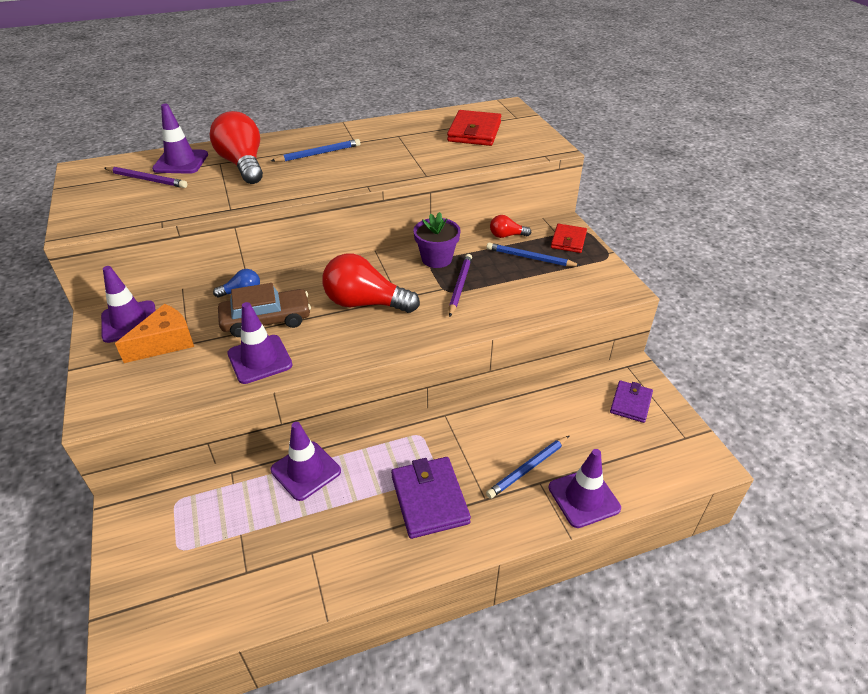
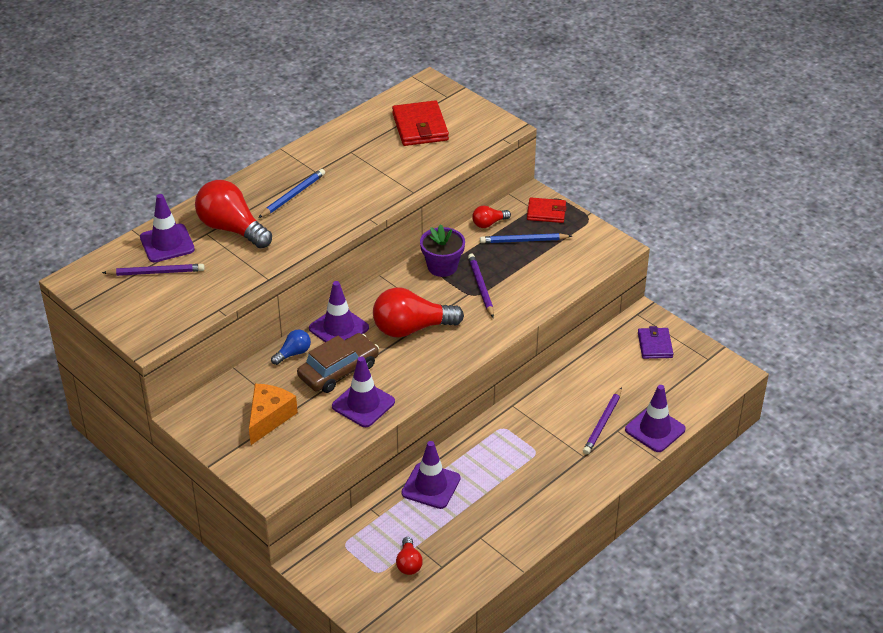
camera: 25 degrees left, 0 degrees up
(129, 322) = (217, 411): purple traffic cone -> purple traffic cone (338, 328)
(216, 552) = (409, 563): none -> red light bulb
(429, 499) = (542, 471): purple wallet -> none
(528, 468) = (602, 423): blue pencil -> purple pencil
(568, 240) = (546, 212): red wallet -> red wallet turned 75 degrees counterclockwise

